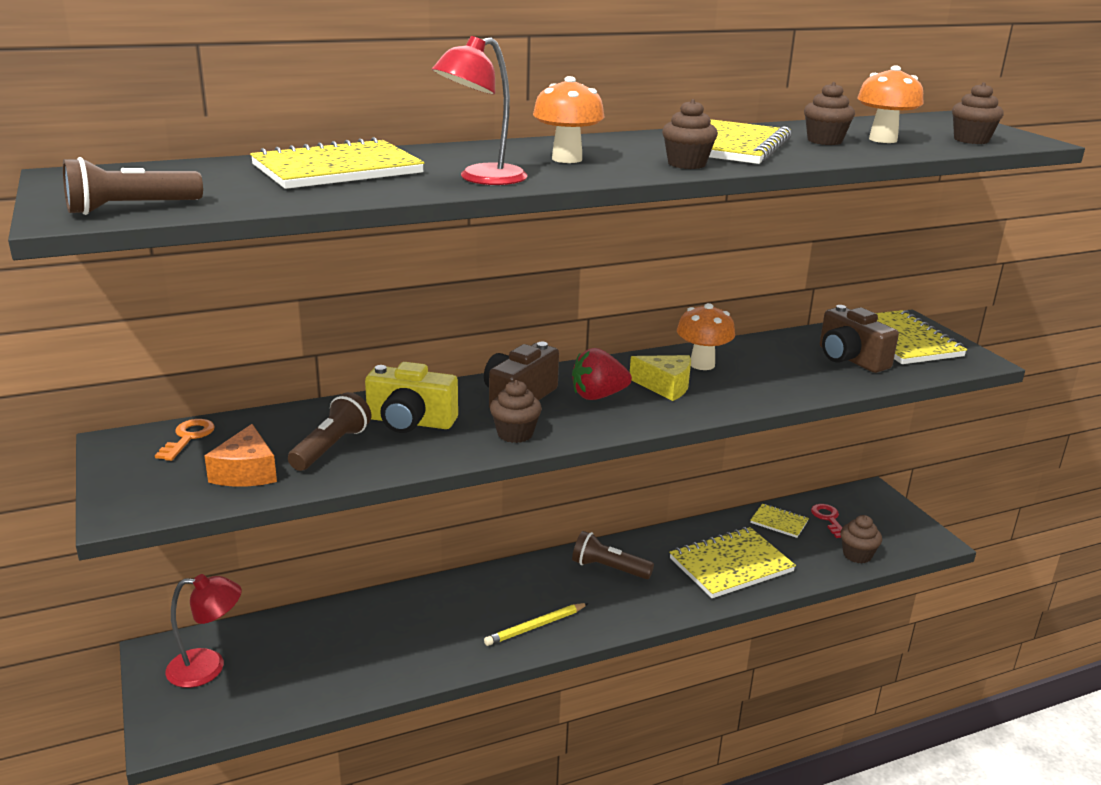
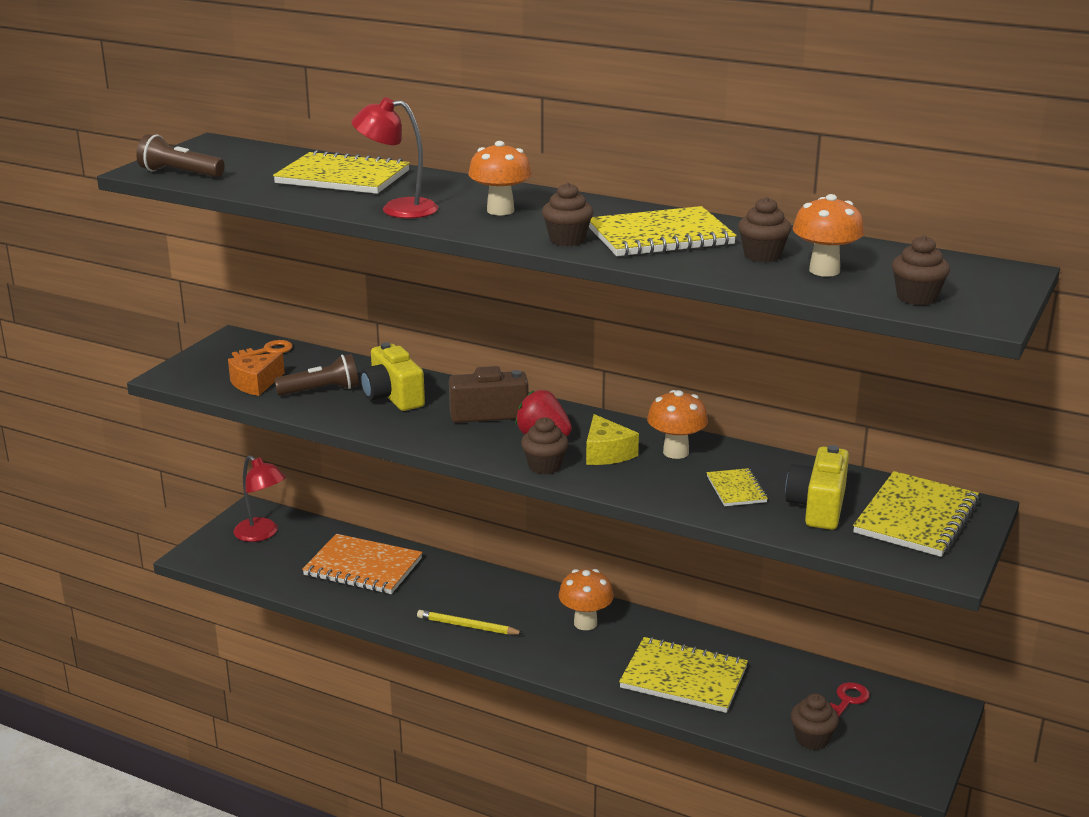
camera: 50 degrees right, 0 degrees up
(364, 636) = (363, 567): none -> orange notebook
(515, 434) = (434, 433): brown cupcake -> brown cupcake (544, 466)
(608, 568) = (585, 623): brown flashlight -> orange mushroom
(779, 522) = (793, 676): yellow notebook -> yellow notebook (736, 489)
(850, 359) = (818, 507): brown camera -> yellow camera

